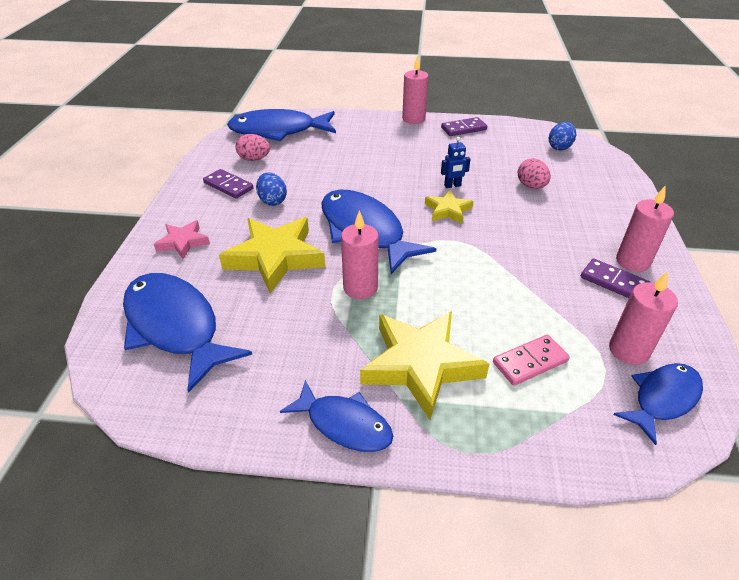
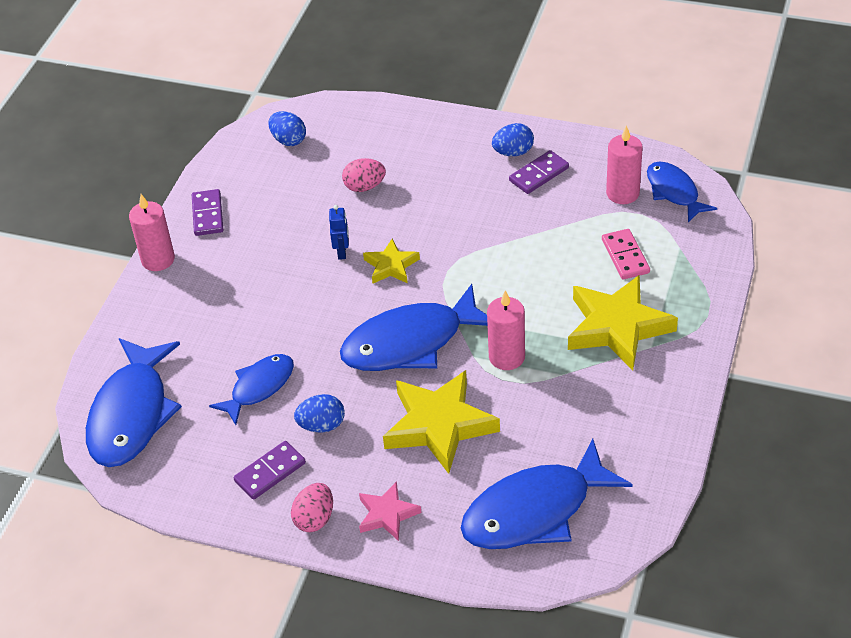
camera: 75 degrees left, 5 degrees up
(254, 159) = (207, 444): pink egg -> pink egg (314, 519)
(344, 424) = (673, 385): blue fish -> blue fish (259, 387)
(632, 261) = (513, 152): pink candle -> blue egg

